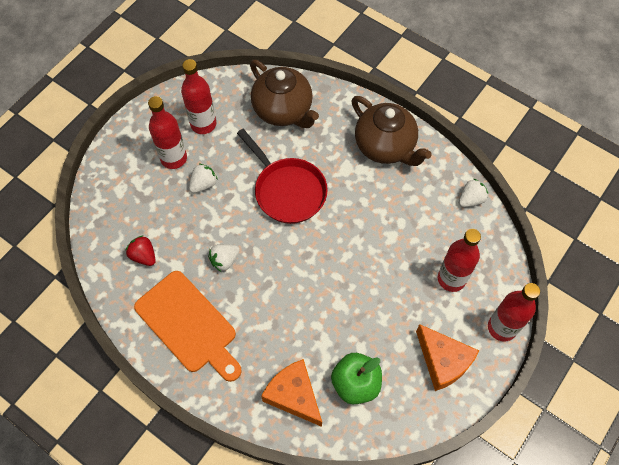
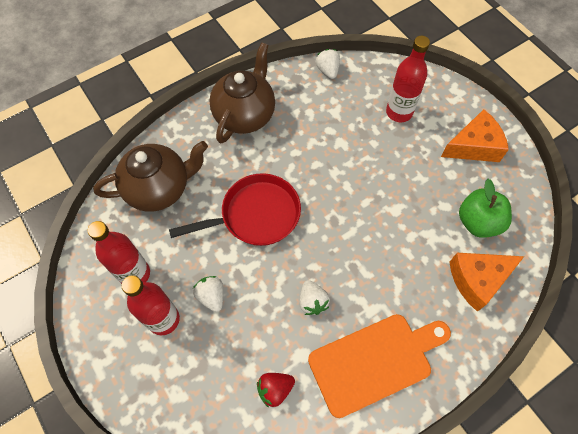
camera: 70 degrees left, 0 degrees up
(385, 147) = (245, 114): brown teapot -> brown teapot turned 45 degrees counterclockwise
(502, 327) = (454, 93): red bottle -> none

